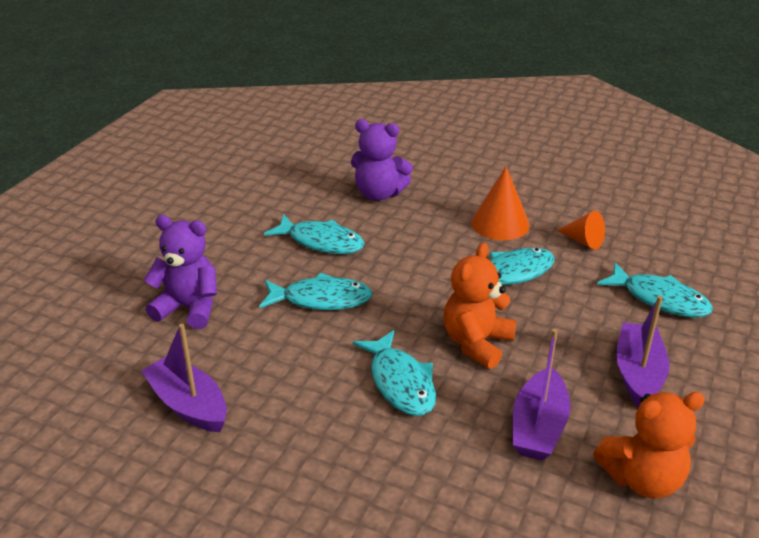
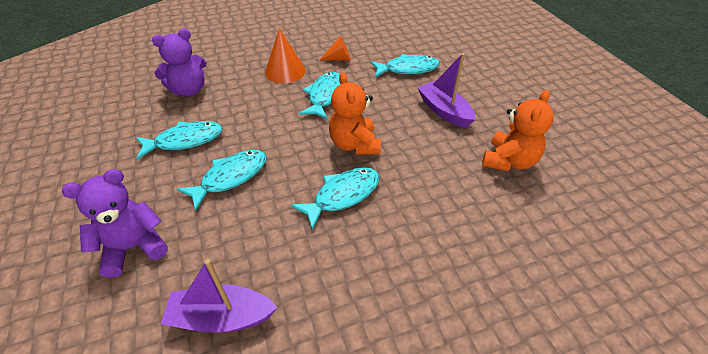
camera: 45 degrees left, 10 degrees up
(400, 382) = (343, 195): turquoise fish -> turquoise fish turned 60 degrees counterclockwise
(538, 427) = (438, 169): purple boat -> none

